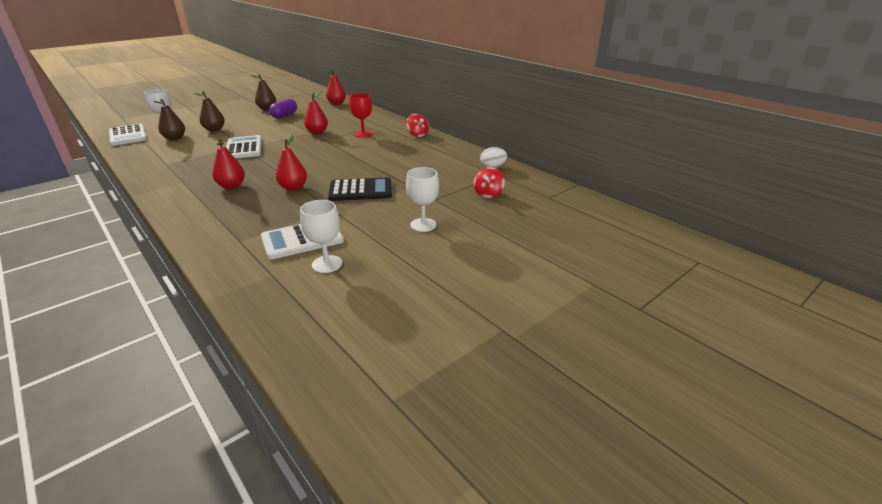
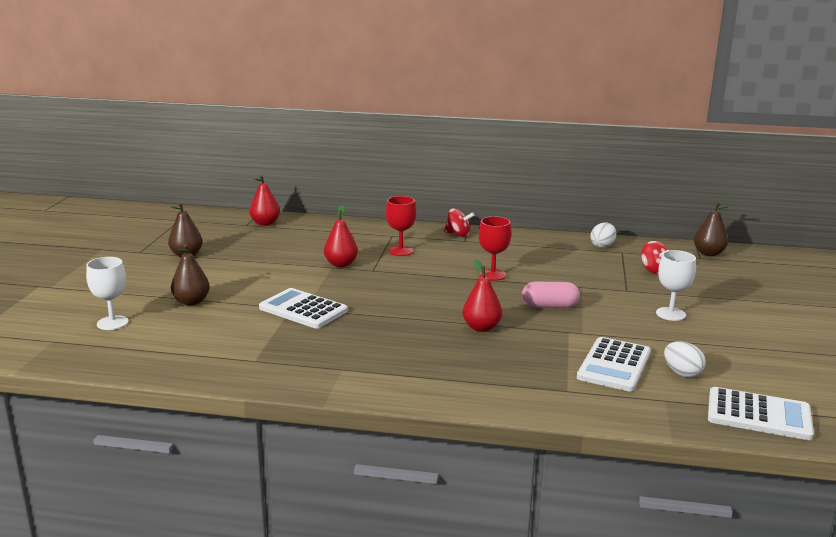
camera: 40 degrees left, 10 degrees down
(128, 135) = (74, 350): white calculator -> white calculator (758, 415)
(175, 138) = (165, 330): brown pear -> brown pear (708, 253)
(231, 186) = (413, 351): red pear -> none
(284, 115) = (237, 256): purple capsule -> none
(327, 264) = (682, 373): white goblet -> white egg
(360, 190) = (549, 306): black calculator -> pink capsule
(377, 162) = (492, 275): none -> red goblet

